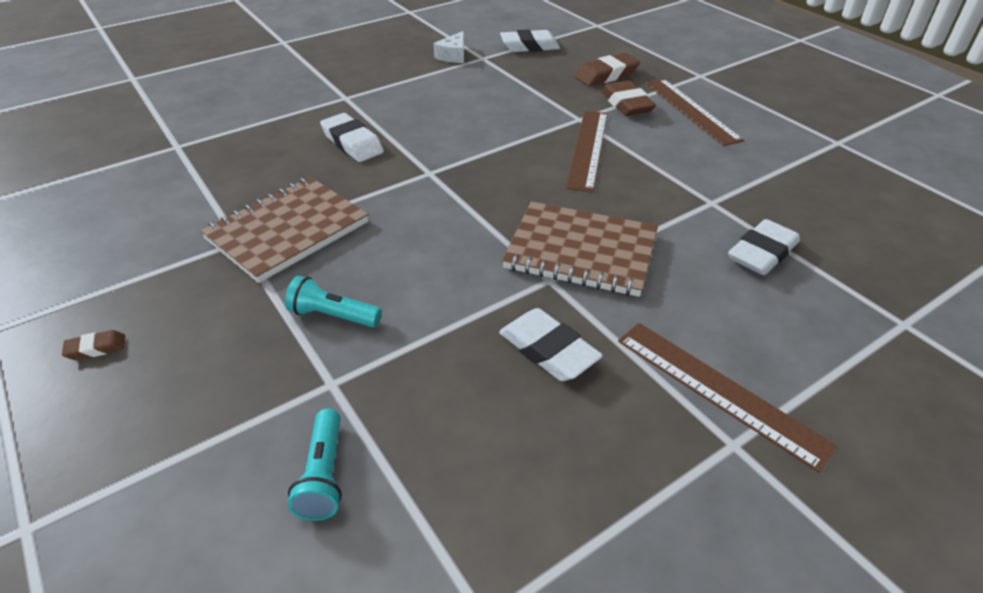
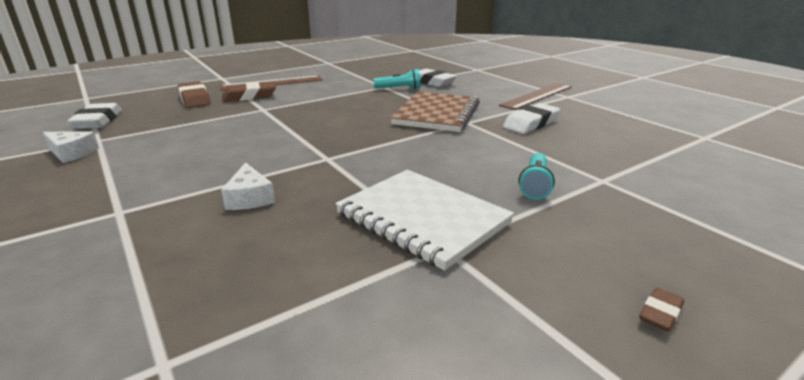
camera: 90 degrees left, 15 degrees down
(96, 348) = (660, 313): brown eraser -> brown eraser turned 60 degrees clockwise
(287, 231) = (422, 219): brown notebook -> white notebook
(323, 475) = (676, 176): turquoise flashlight -> turquoise flashlight (399, 89)
(352, 143) = (250, 198): white eraser -> white cheese
(588, 148) = (310, 108): brown ruler -> none

